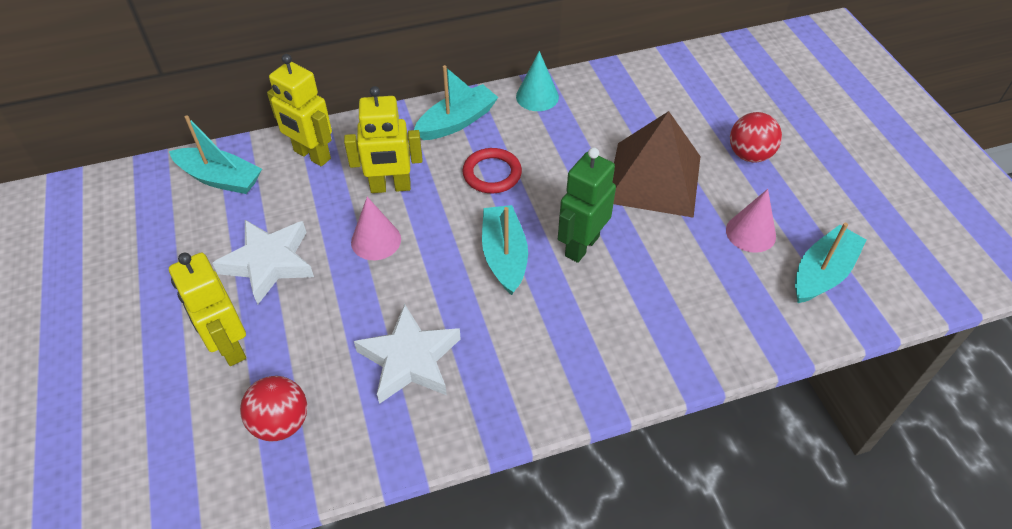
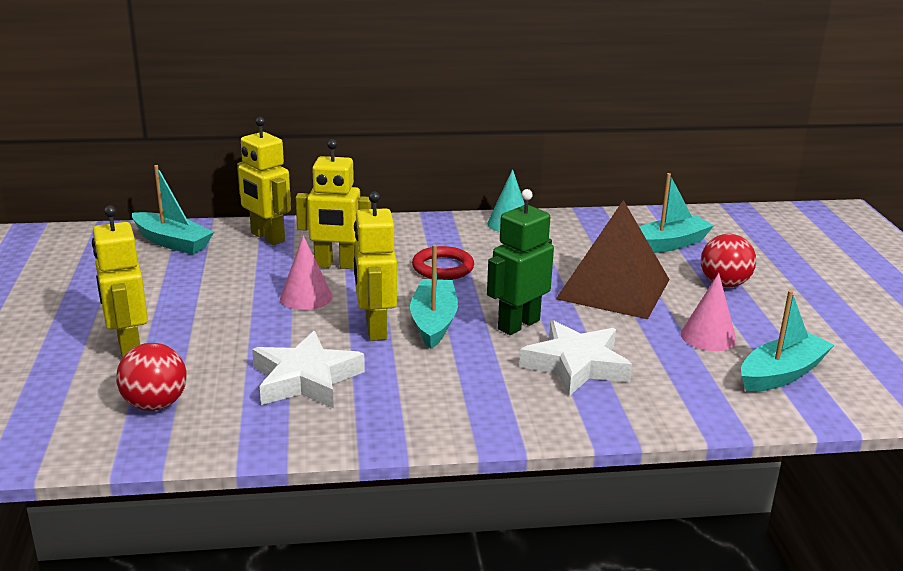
camera: 10 degrees right, 25 degrees down
(269, 263) = (193, 299): white star -> white star (576, 365)
(453, 276) = (375, 329): none -> yellow robot
(457, 121) = (421, 231): turquoise boat -> turquoise boat (668, 244)

